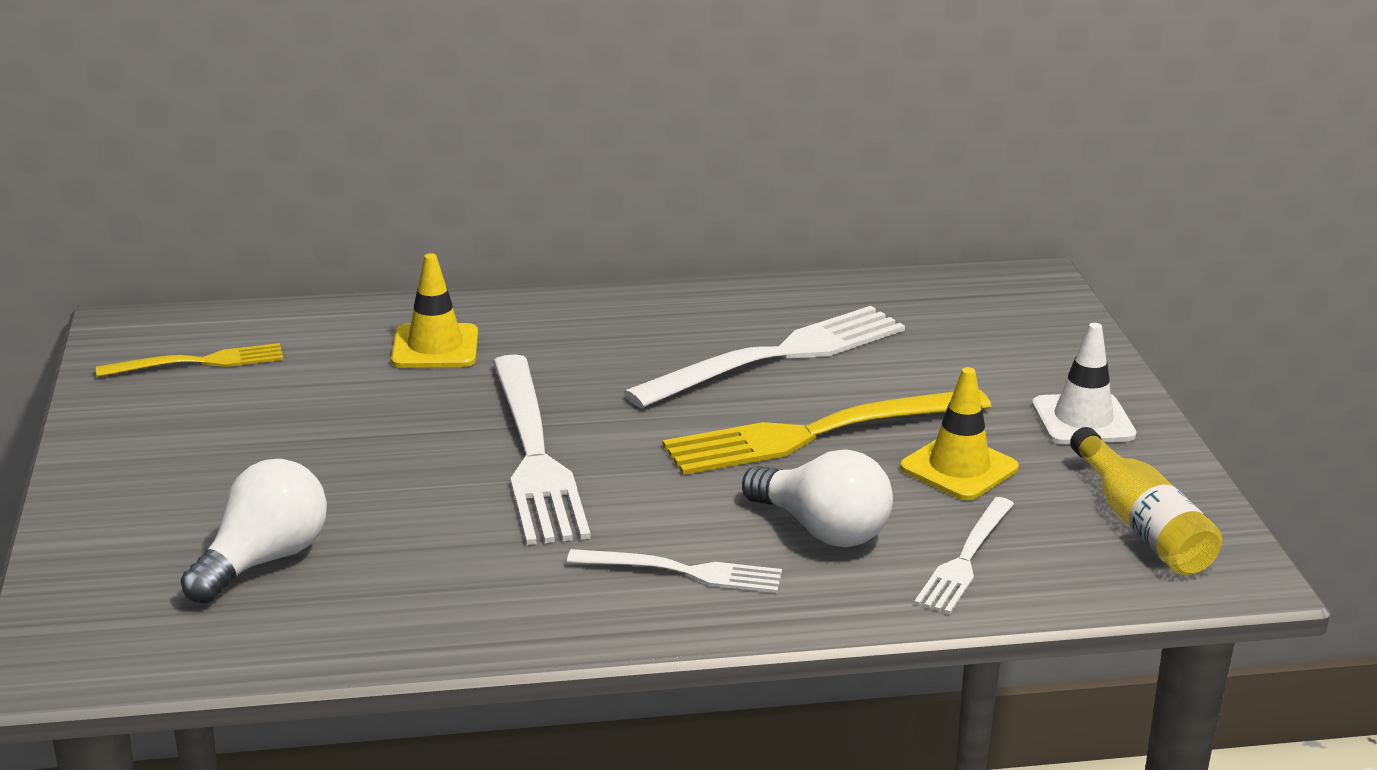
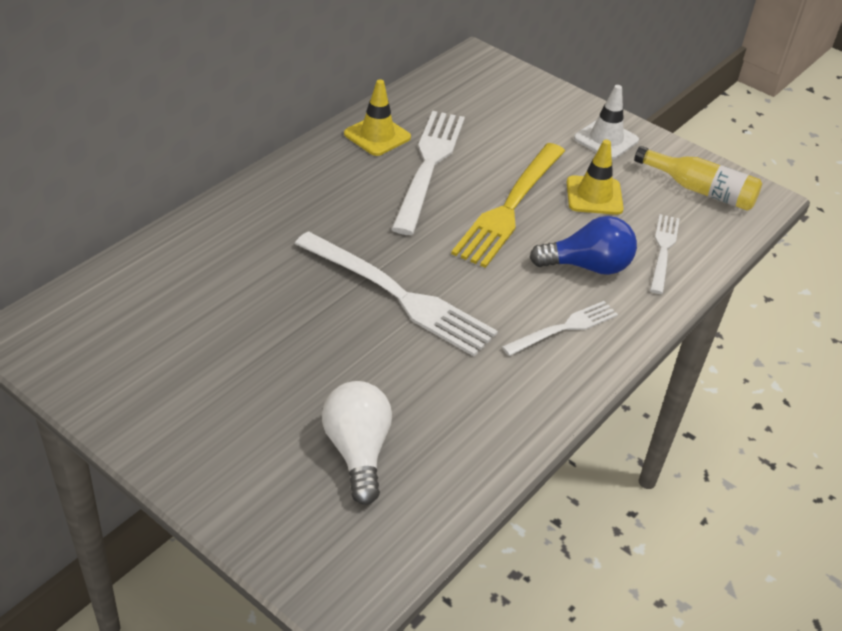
camera: 45 degrees left, 15 degrees up
(200, 362) = (113, 334): yellow fork -> none
(435, 347) = (242, 249): yellow traffic cone -> yellow traffic cone (377, 136)
(822, 530) = (587, 266): white light bulb -> blue light bulb
(965, 560) = (663, 250): white fork -> white fork turned 150 degrees counterclockwise

